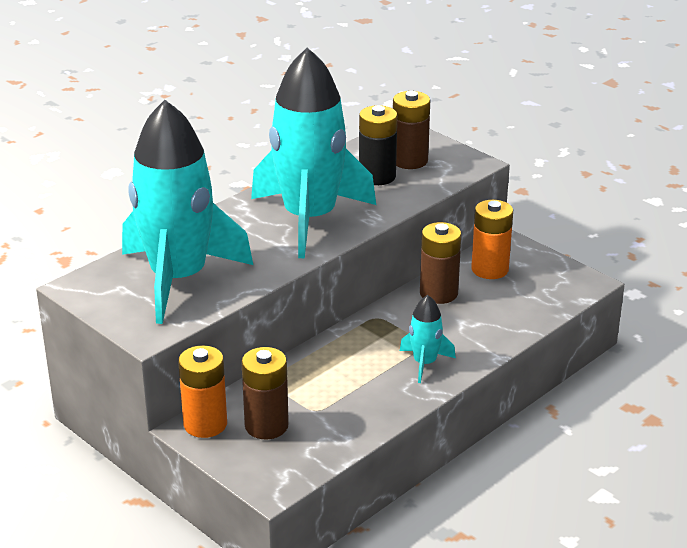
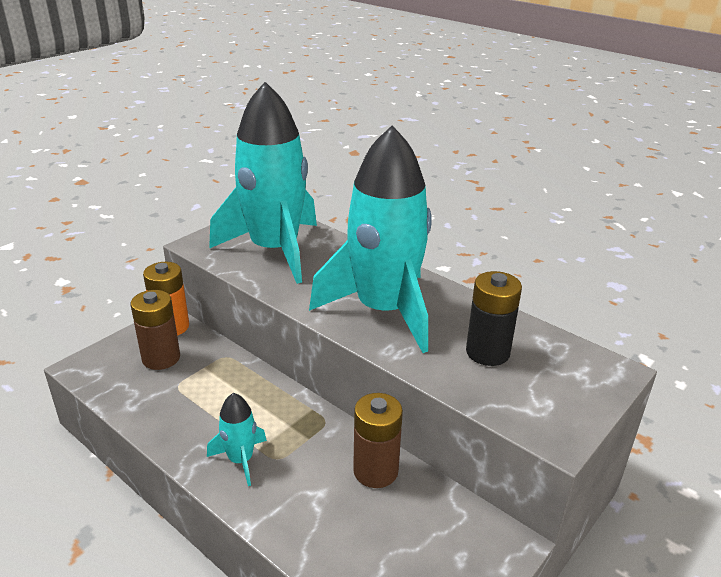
camera: 85 degrees right, 0 degrees up
(409, 161) = (536, 377): brown battery -> none
(490, 269) = (437, 522): orange battery -> none

